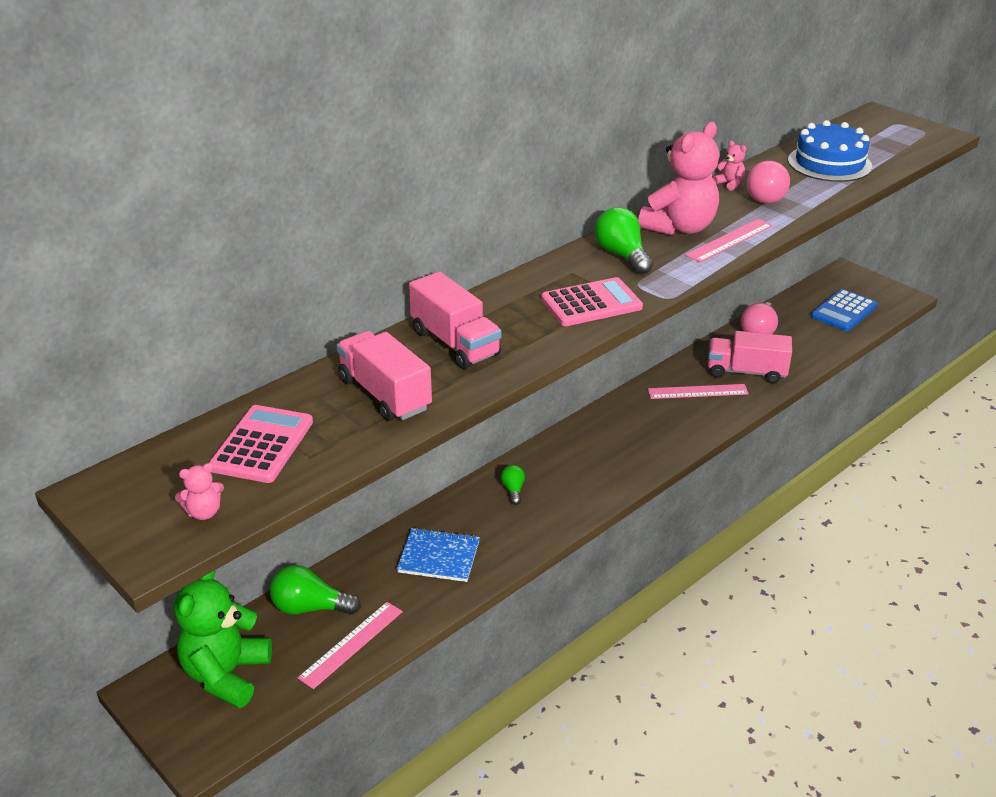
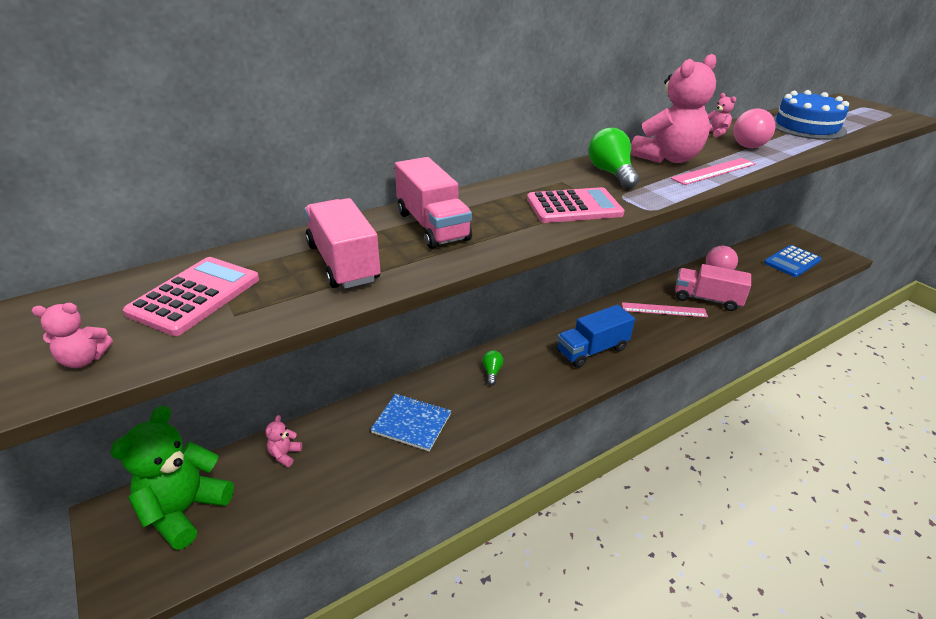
camera: 10 degrees right, 0 degrees up
(310, 608) = (285, 454): green light bulb -> pink teddy bear
(351, 644) = (307, 497): pink ruler -> none
(622, 450) = (592, 350): none -> blue truck

